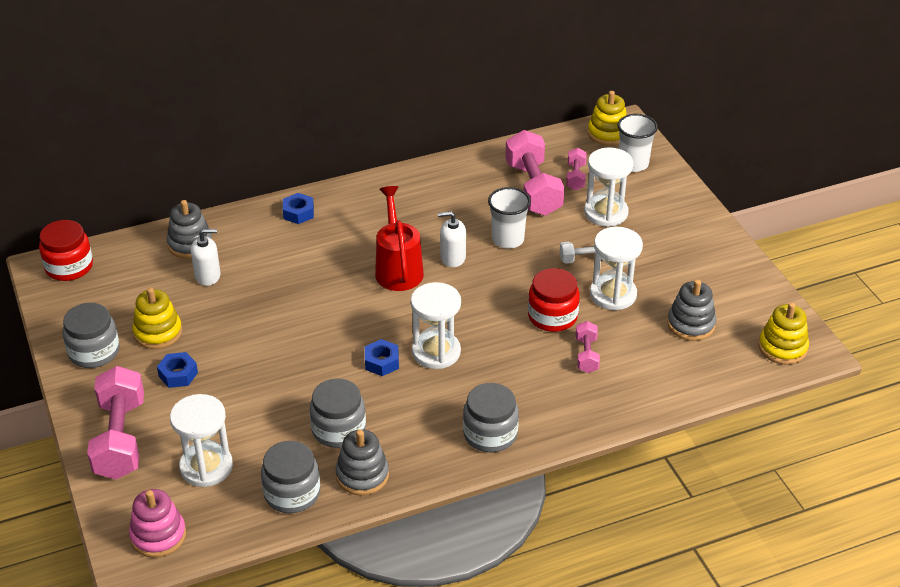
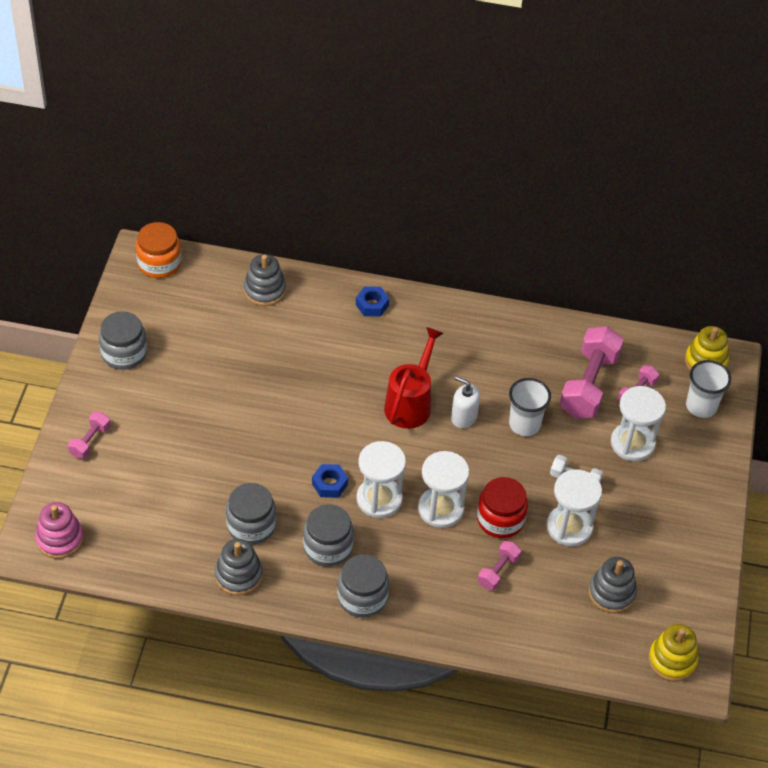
camera: 30 degrees right, 10 degrees up
(69, 267) = (159, 263): red jar -> orange jar
(120, 439) = (90, 441): pink dumbbell -> pink dumbbell, size x0.50
(158, 332) = (182, 361): yellow stacking toy -> none
(178, 374) = (170, 408): blue nut -> none
(206, 467) = (133, 501): white hourglass -> white hourglass (440, 509)
(208, 276) = (256, 328): white soap dispenser -> none
(292, 493) = (176, 560): grey jar -> grey jar (328, 547)

